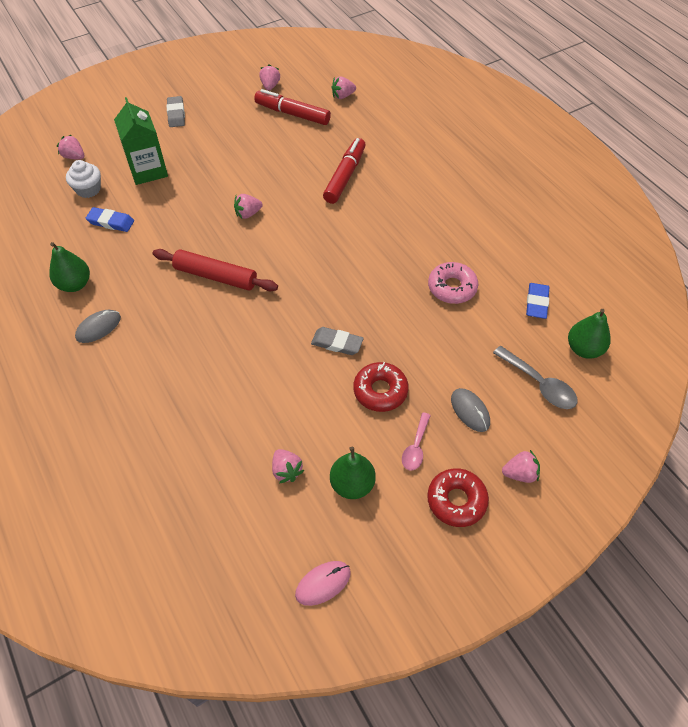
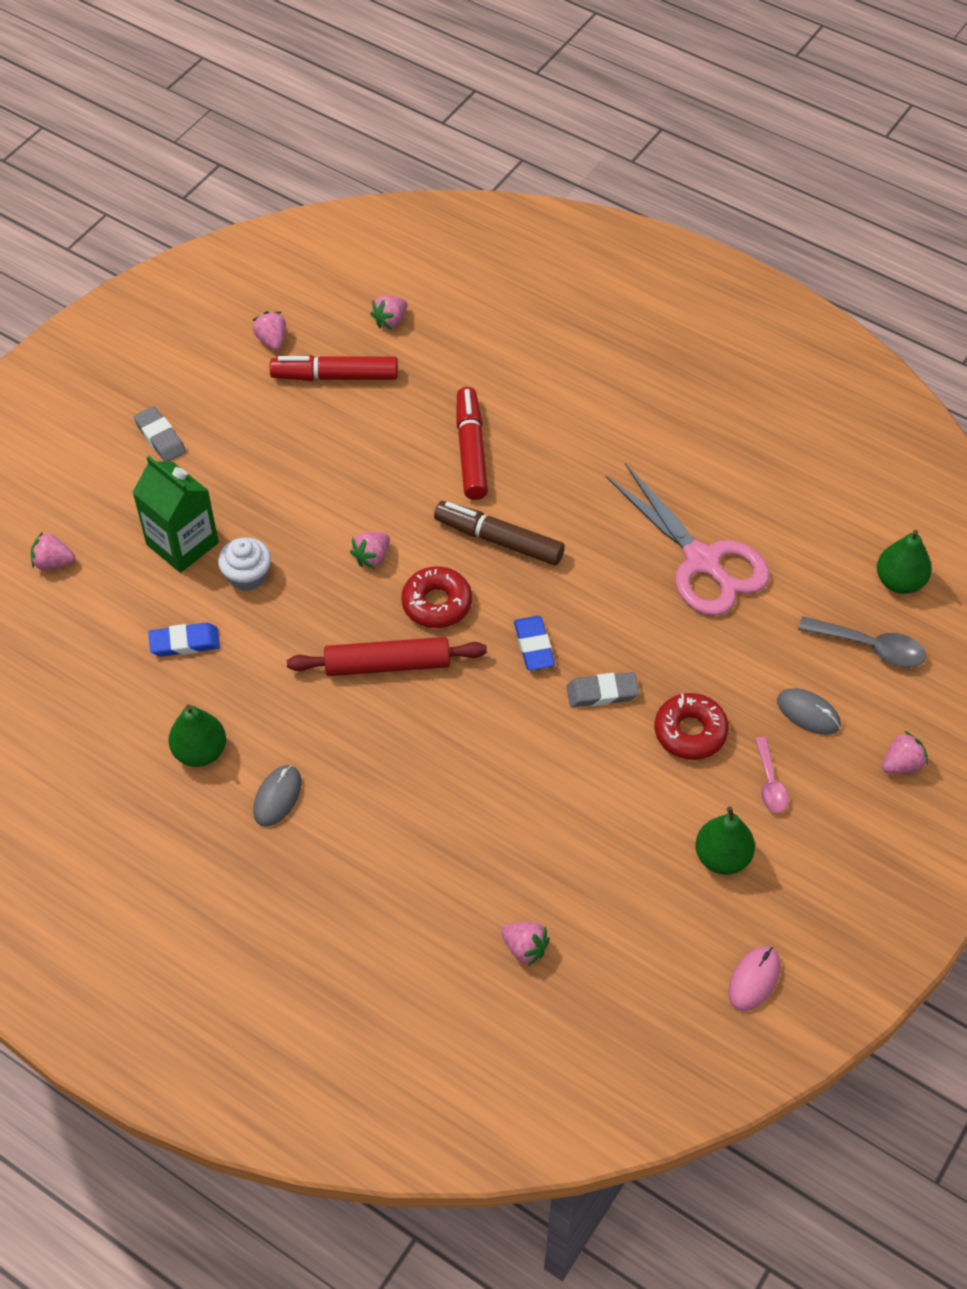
camera: 25 degrees left, 0 degrees up
(88, 189) = (114, 606): white cupcake -> white cupcake (247, 576)
(286, 470) = (637, 874): pink strawberry -> pink strawberry (525, 948)
(329, 230) = (499, 540): none -> brown marker
(452, 287) = (702, 561): pink donut -> pink scissors
(456, 500) = (848, 825): red donut -> red donut (437, 603)
(537, 303) = (816, 542): blue eraser -> blue eraser (534, 646)

